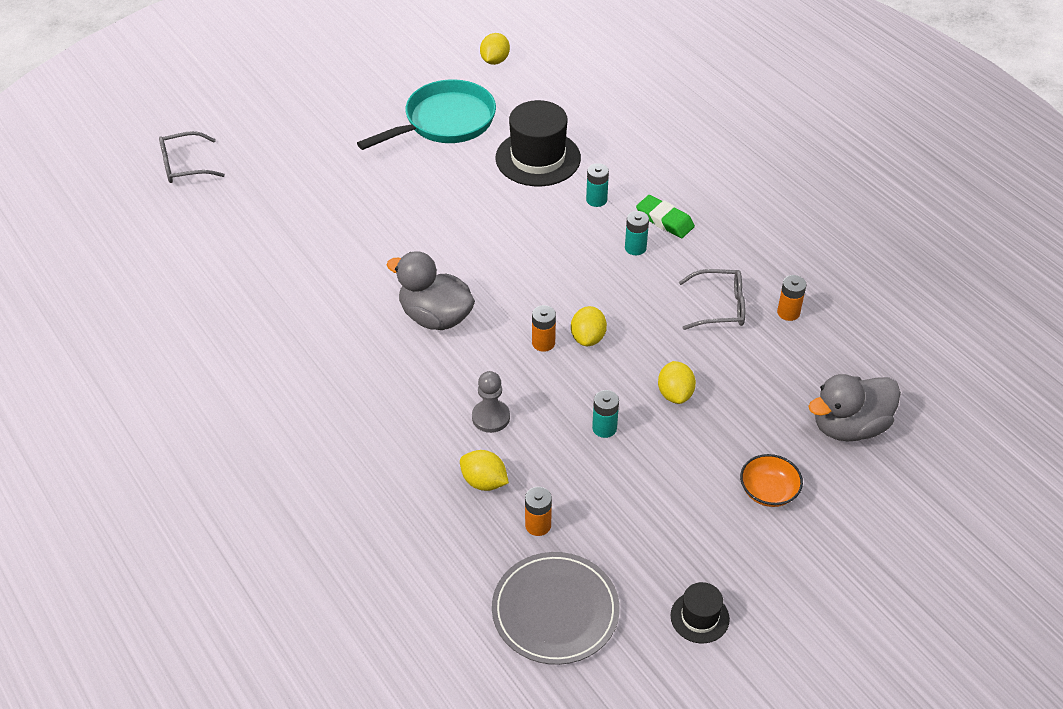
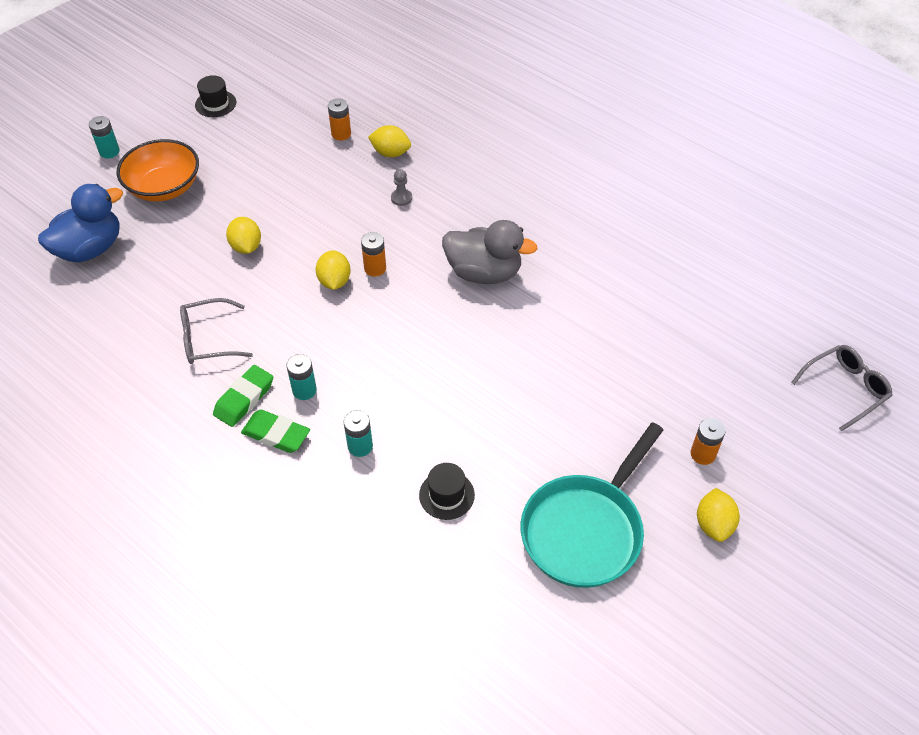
camera: 165 degrees right, 5 degrees up
(491, 417) = (401, 198): grey pawn -> grey pawn, size x0.66
(495, 61) = (567, 675): yellow lemon -> yellow lemon (713, 524)
(538, 158) = (446, 495): black hat -> black hat, size x0.51
(555, 611) = (316, 90): grey plate -> none
(604, 428) = (304, 208): turquoise battery -> turquoise battery (109, 151)
(689, 251) = (244, 399): none -> green eraser
(768, 491) = (164, 187): orange bowl -> orange bowl, size x1.60
(788, 312) = (137, 347): orange battery -> orange battery (703, 454)
(849, 426) = (90, 249): grey duck -> blue duck

